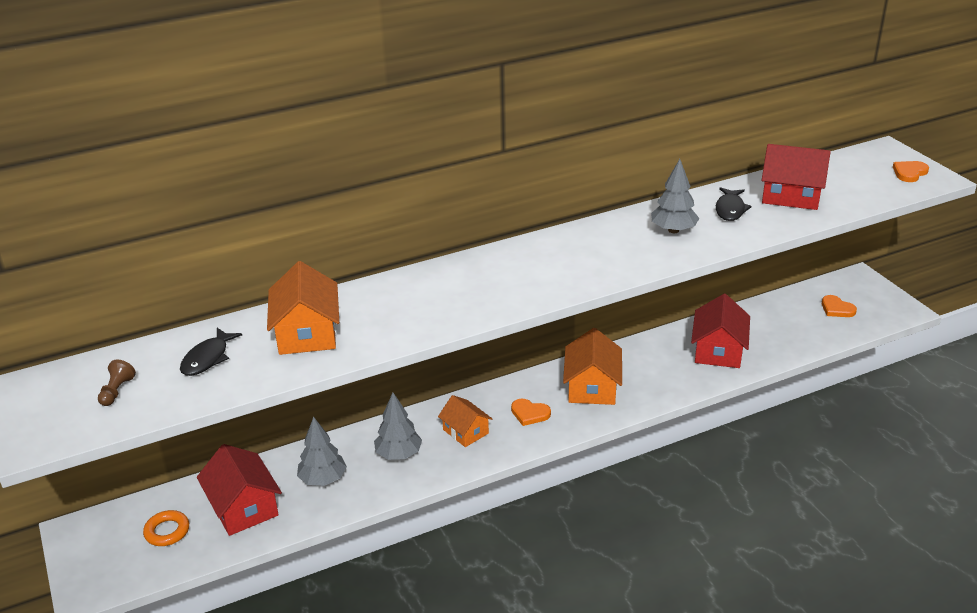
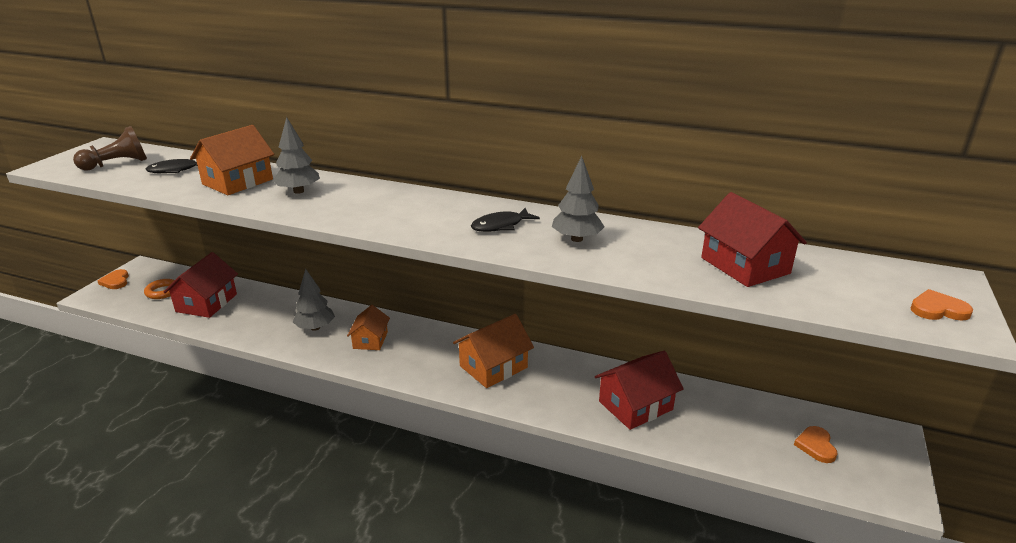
camera: 45 degrees right, 5 degrees down
(117, 391) = (117, 164): brown pawn -> brown pawn, size x1.79
(323, 479) = (260, 314): grey tree -> grey tree (298, 191)
(529, 413) = (424, 356): orange heart -> orange heart (115, 281)
(730, 209) = (660, 248): black fish -> black fish (501, 226)

